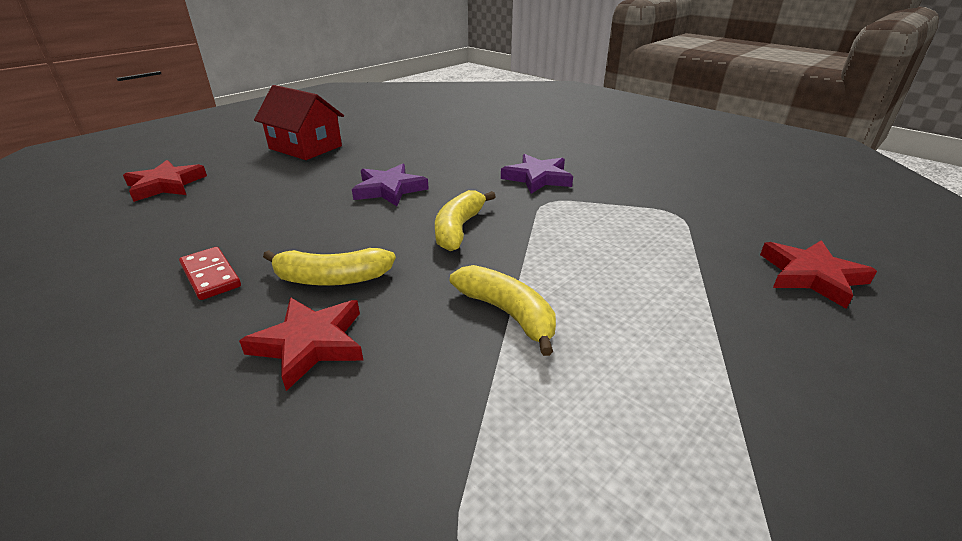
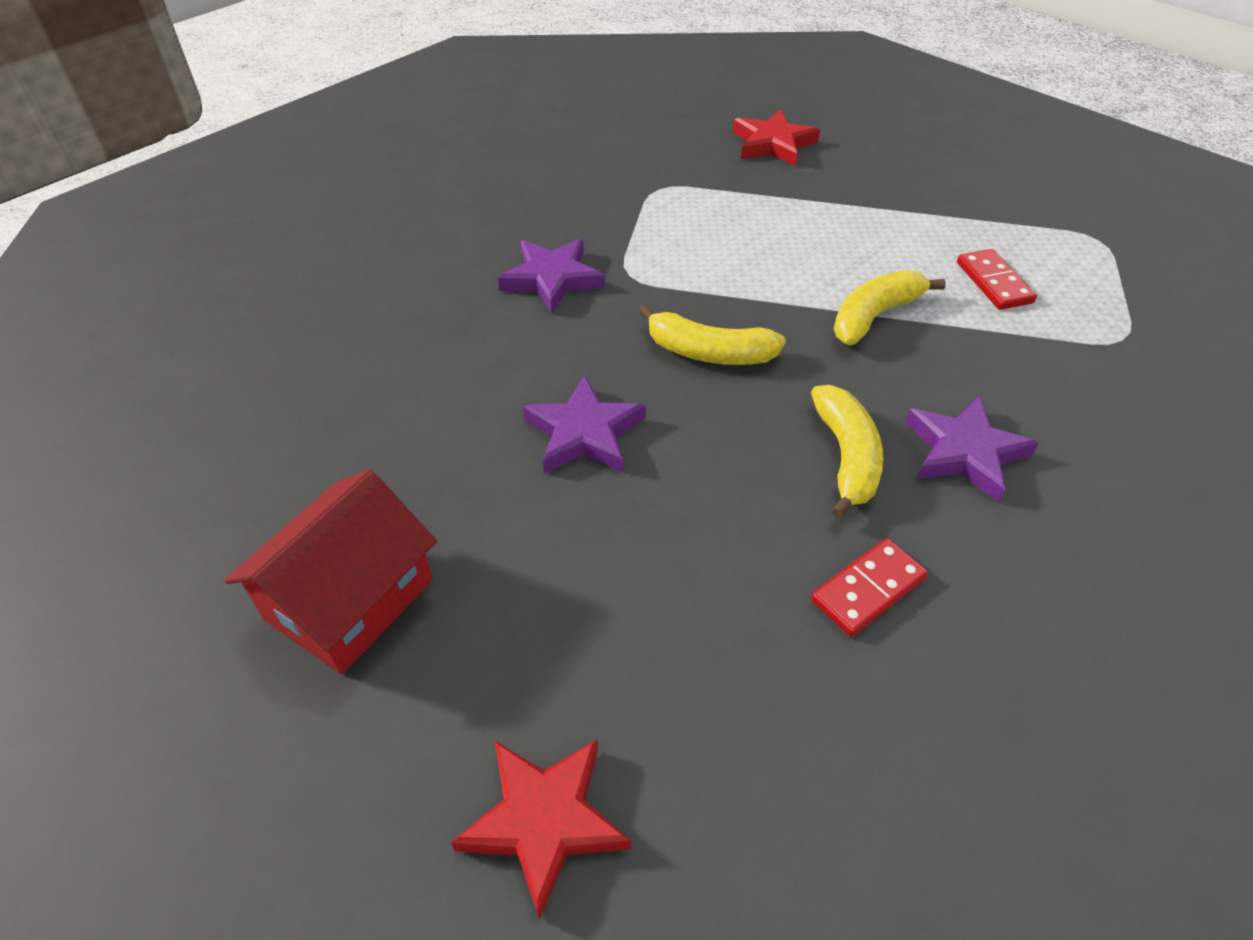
camera: 90 degrees left, 15 degrees up
(310, 344) = (964, 452): red star -> purple star
(586, 425) = (994, 282): none -> red domino

